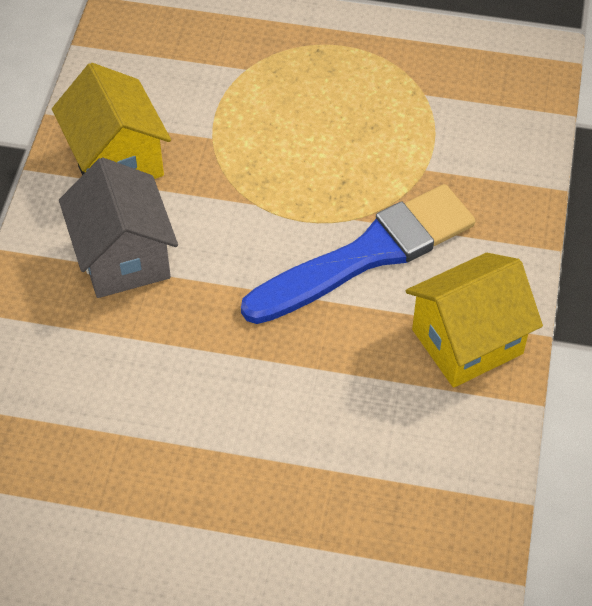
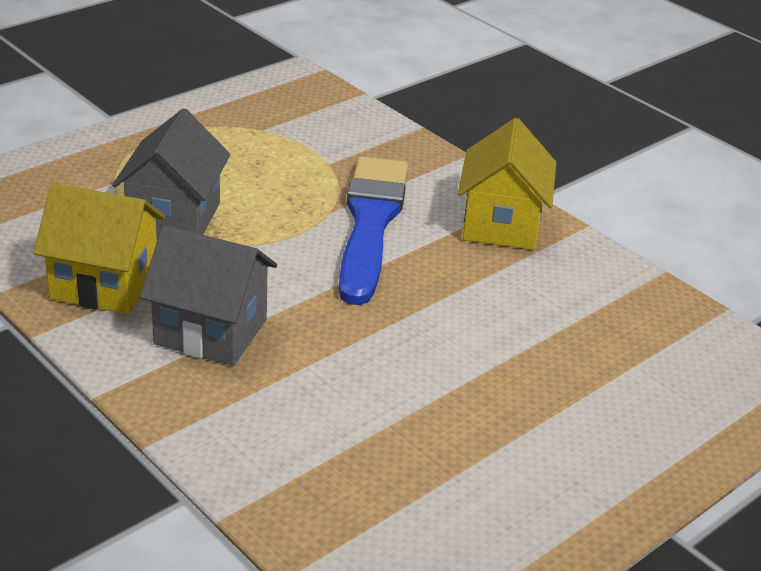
camera: 55 degrees left, 20 degrees down
(239, 135) = (174, 218): none -> grey house

